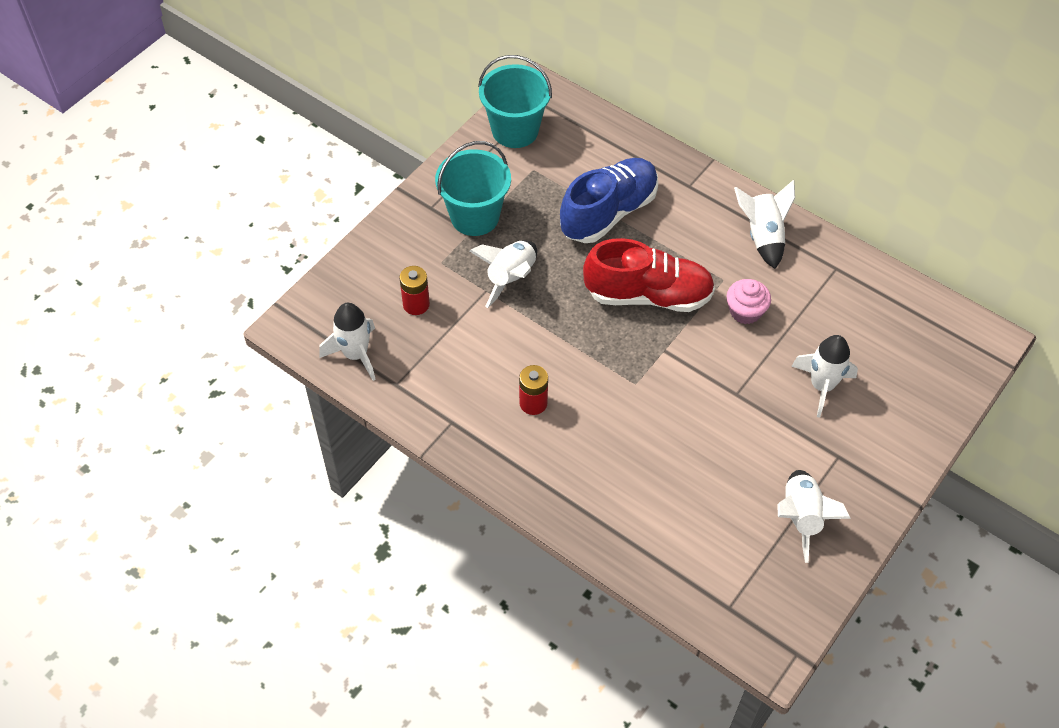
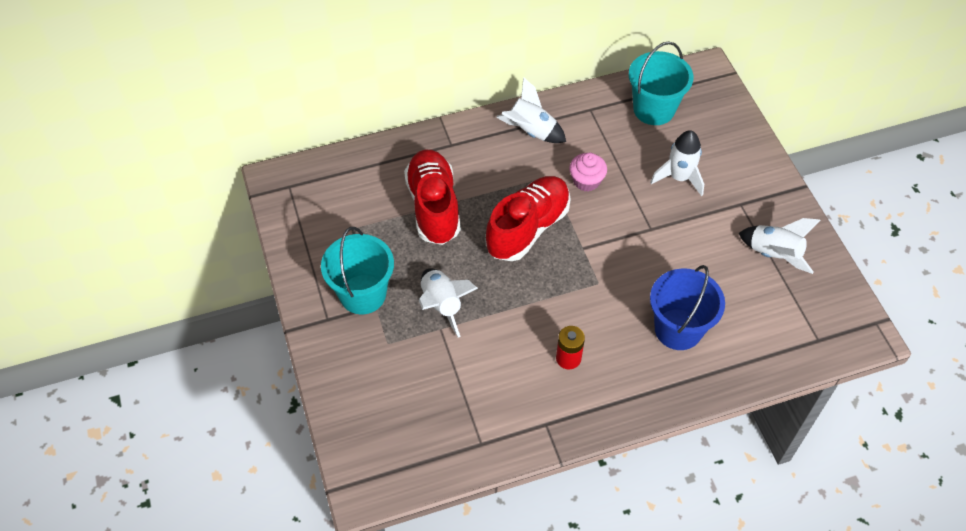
camera: 55 degrees left, 0 degrees up
(355, 354) = (429, 457): white rocket -> none
(416, 304) = (415, 385): red battery -> none
(515, 130) = (302, 218): turquoise bucket -> turquoise bucket (653, 109)
(608, 213) = (433, 206): blue shoe -> red shoe
(638, 476) = (678, 329): none -> blue bucket

